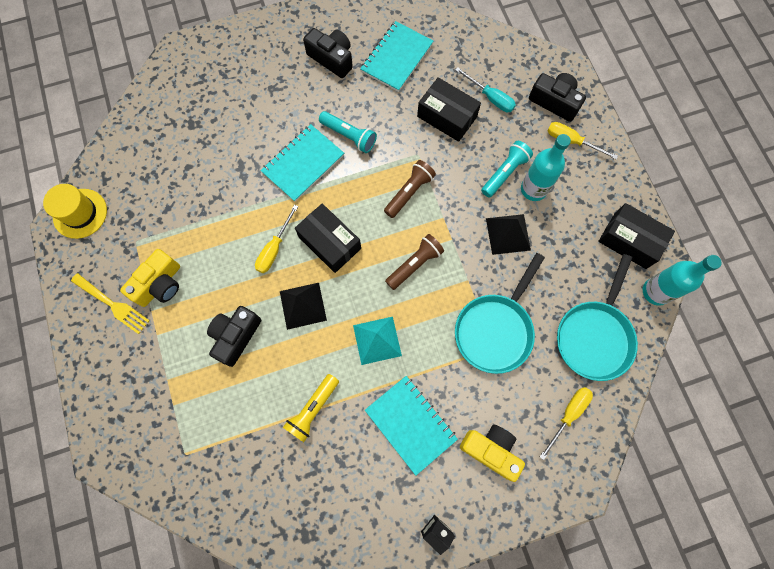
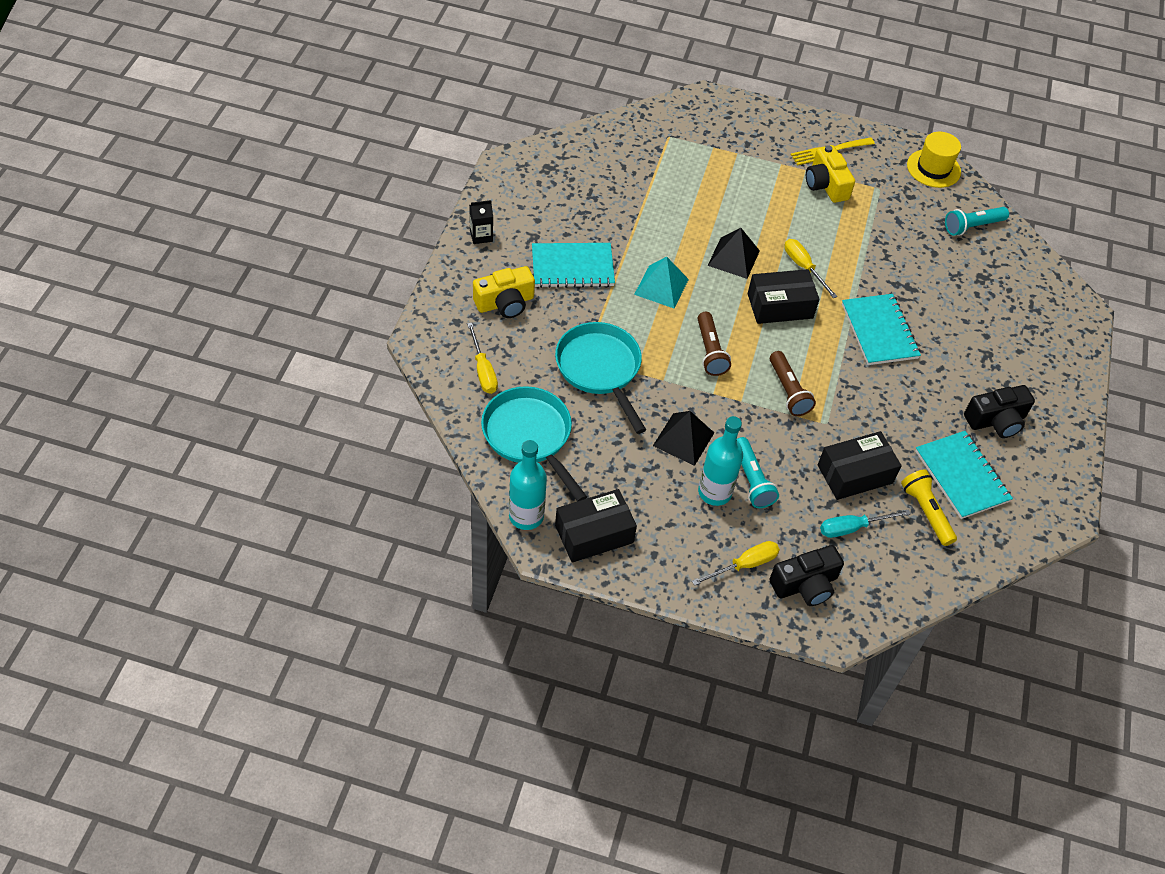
camera: 120 degrees right, 20 degrees down
(236, 336) = (740, 205): black camera -> none
(313, 409) = (638, 218): yellow flashlight -> yellow flashlight (926, 512)
(349, 136) = (887, 382): turquoise flashlight -> turquoise flashlight (972, 226)

